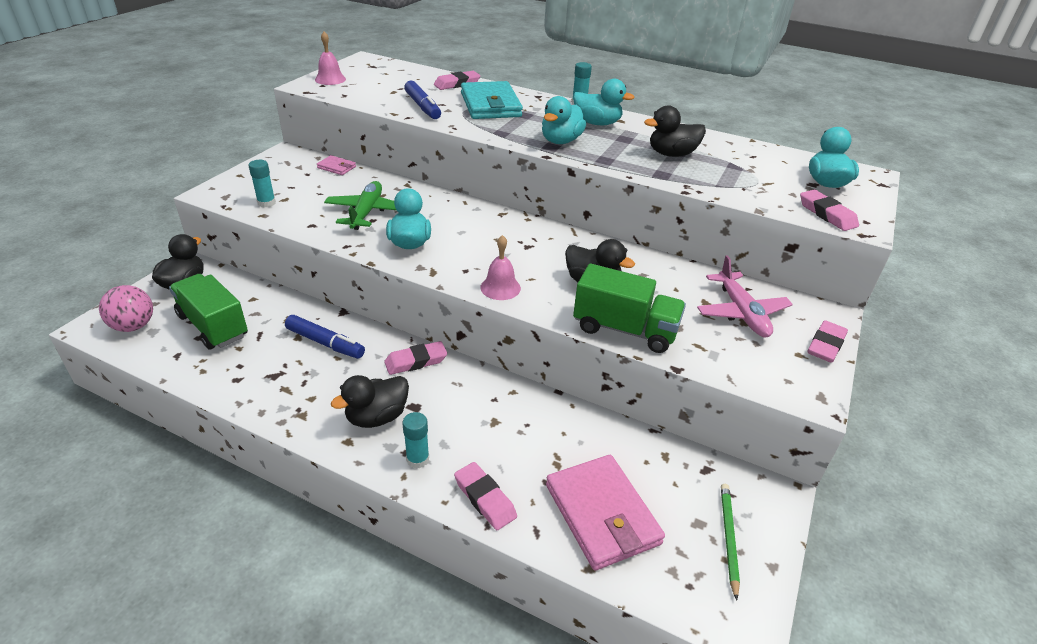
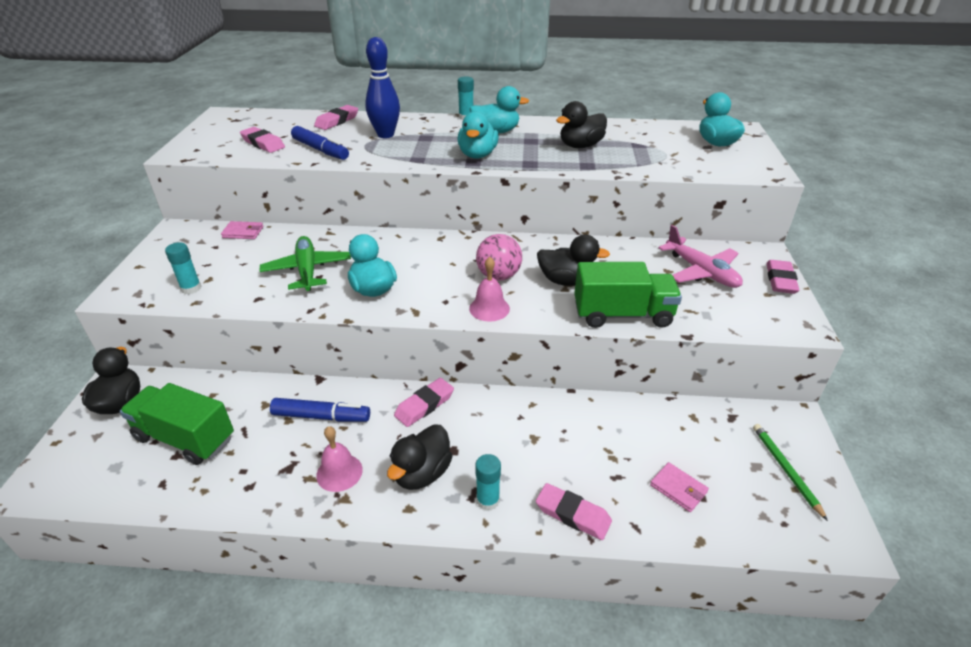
camera: 20 degrees left, 0 degrees up
(134, 326) = (88, 468): pink ball -> pink ball (498, 276)
(330, 79) = (200, 141): pink bell -> pink bell (339, 472)
(490, 105) = (385, 135): turquoise wallet -> blue bowling pin
(601, 514) = (678, 489): pink wallet -> pink wallet, size x0.46
(827, 214) = (738, 169): pink eraser -> pink eraser (263, 143)

